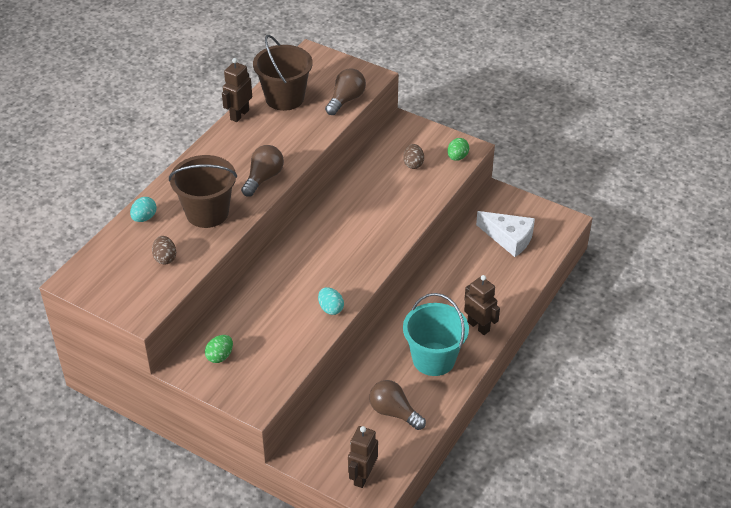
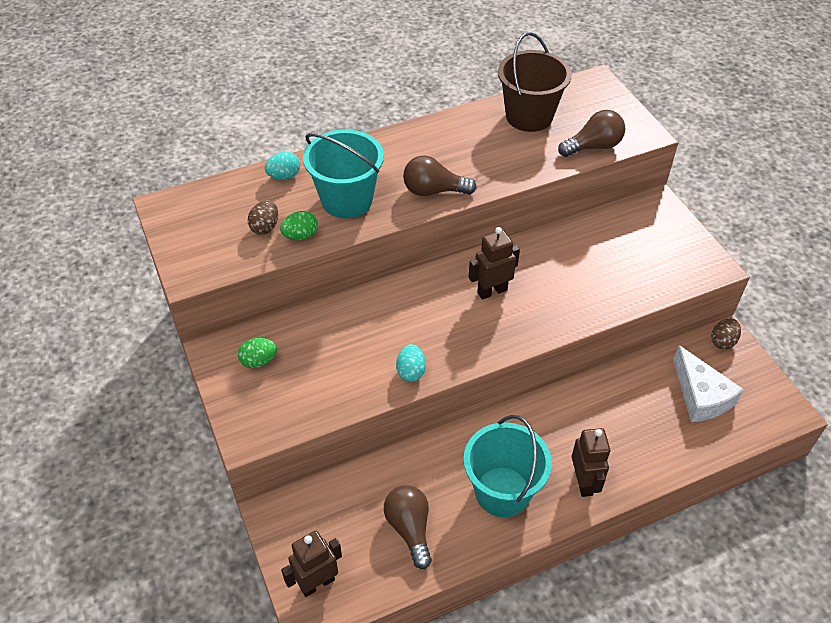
camera: 35 degrees right, 5 degrees up
(207, 213) = (347, 200): brown bucket -> turquoise bucket
(239, 115) = (467, 113): brown robot -> brown robot (492, 291)
(263, 178) = (434, 191): brown light bulb -> brown light bulb turned 150 degrees counterclockwise
(413, 164) = (633, 254): brown egg -> brown egg (722, 341)
(457, 157) = (691, 271): green egg -> green egg (300, 236)

